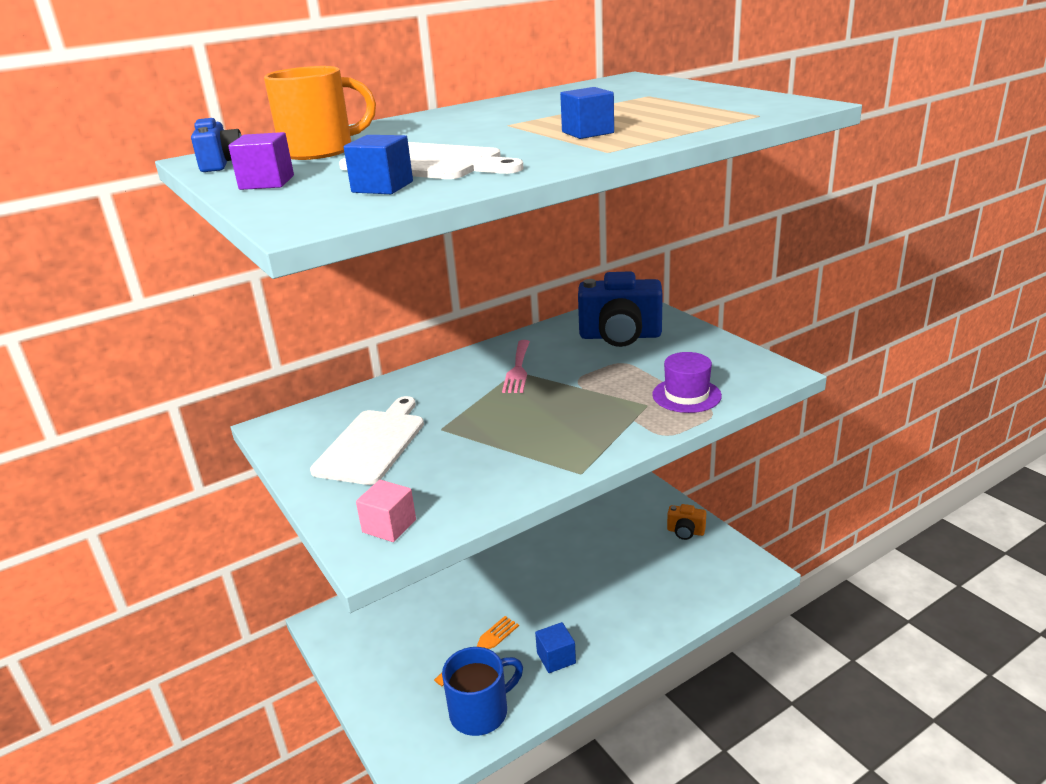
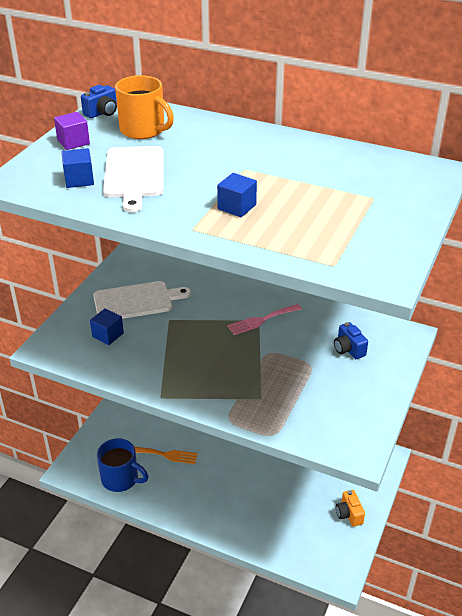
camera: 55 degrees right, 10 degrees up
(389, 526) = (68, 344): pink cube -> none
(556, 658) = (181, 494): blue cube -> blue cube (108, 335)
(620, 336) = (348, 349): blue camera -> blue camera, size x0.50
(686, 395) = (287, 413): purple hat -> none

